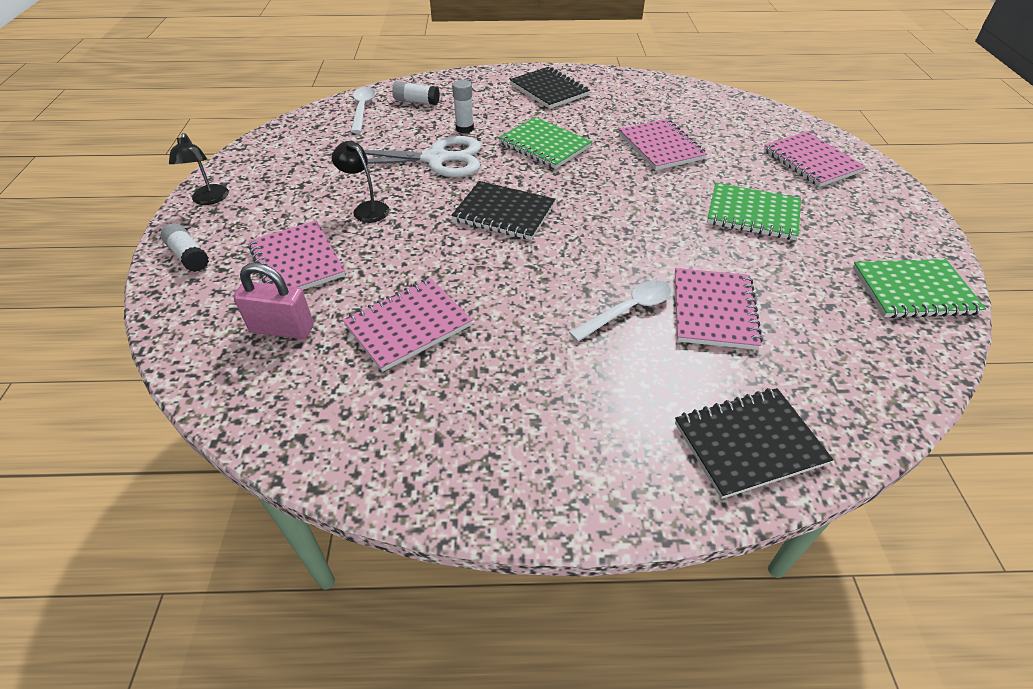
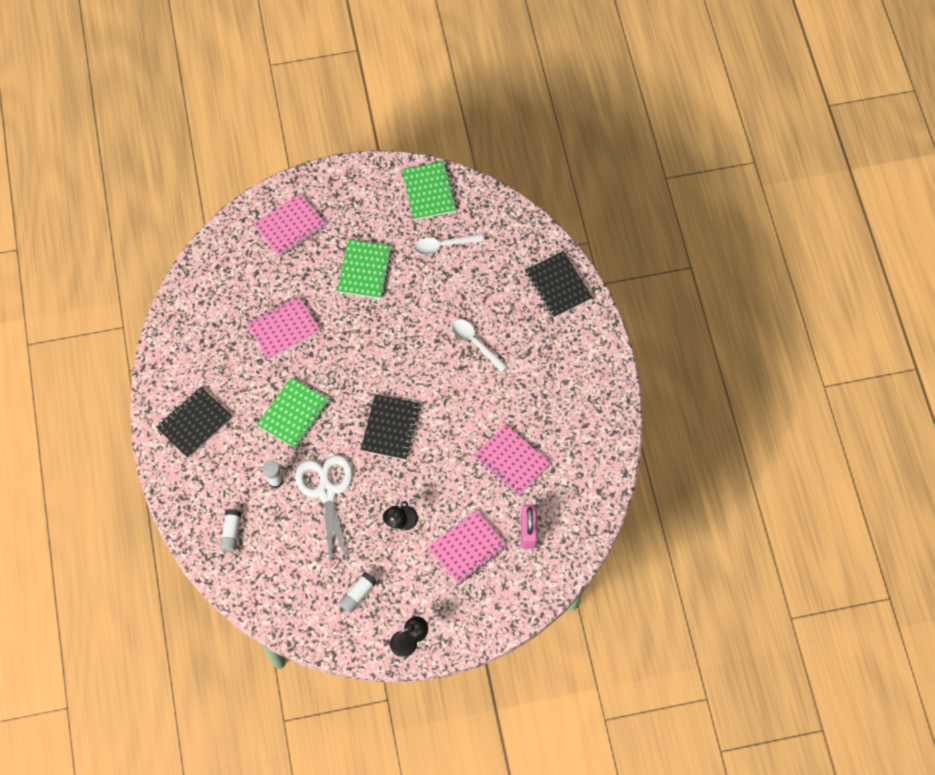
camera: 100 degrees left, 20 degrees up
(189, 256) = (474, 622): white glue stick -> white glue stick (358, 595)
(362, 109) = (252, 576): white spoon -> white spoon (444, 245)
(714, 310) = (466, 297): pink notebook -> none

